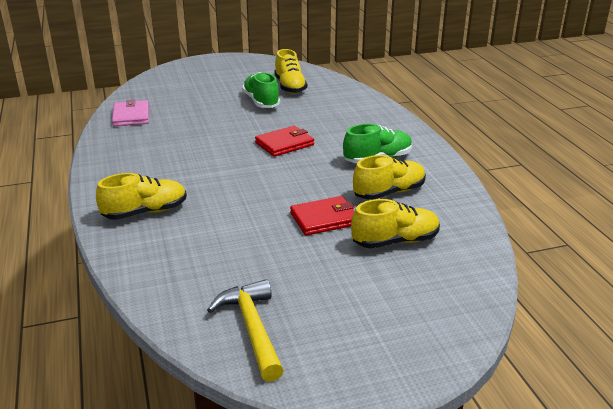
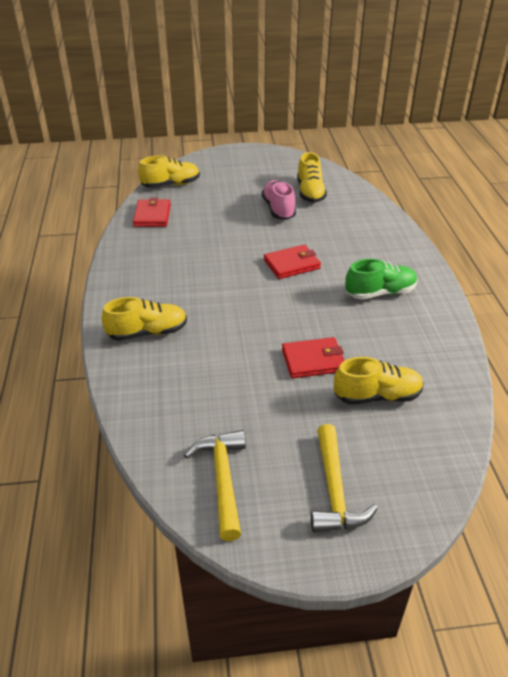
camera: 10 degrees right, 10 degrees up
(131, 116) = (152, 215): pink wallet -> red wallet
(261, 102) = (278, 209): green shoe -> pink shoe
(371, 324) = (334, 490): none -> yellow hammer
(389, 192) = (383, 335): yellow shoe -> yellow shoe (171, 185)

